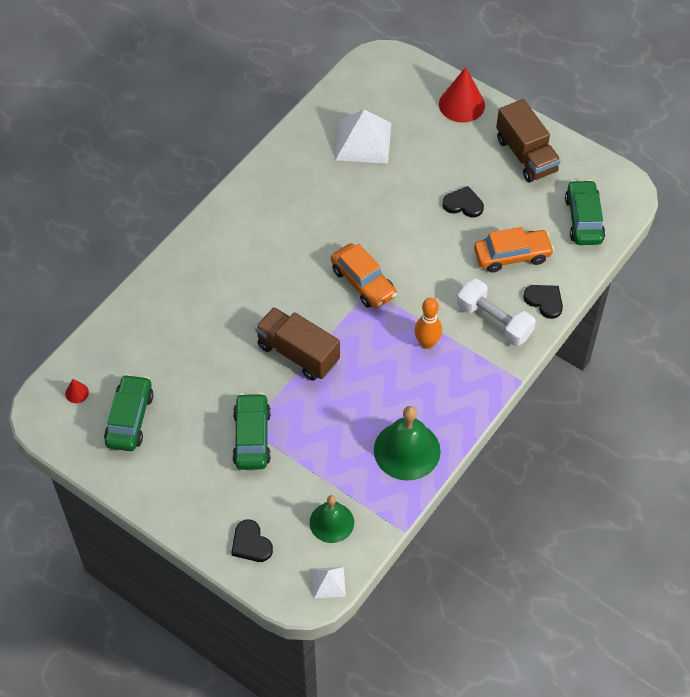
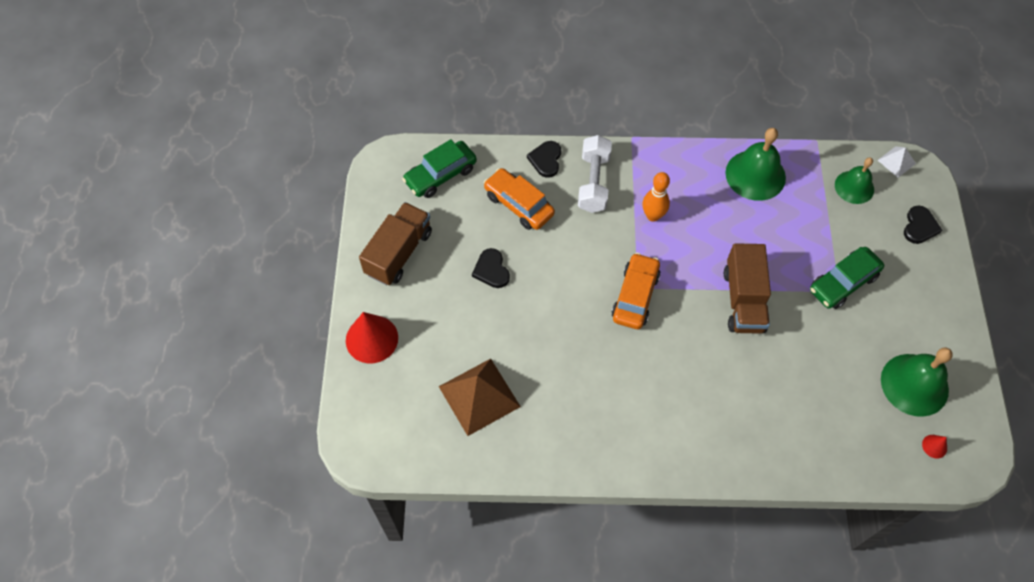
camera: 125 degrees left, 5 degrees up
(130, 419) = (914, 384): green car -> green bell
(363, 141) = (479, 396): white pyramid -> brown pyramid

